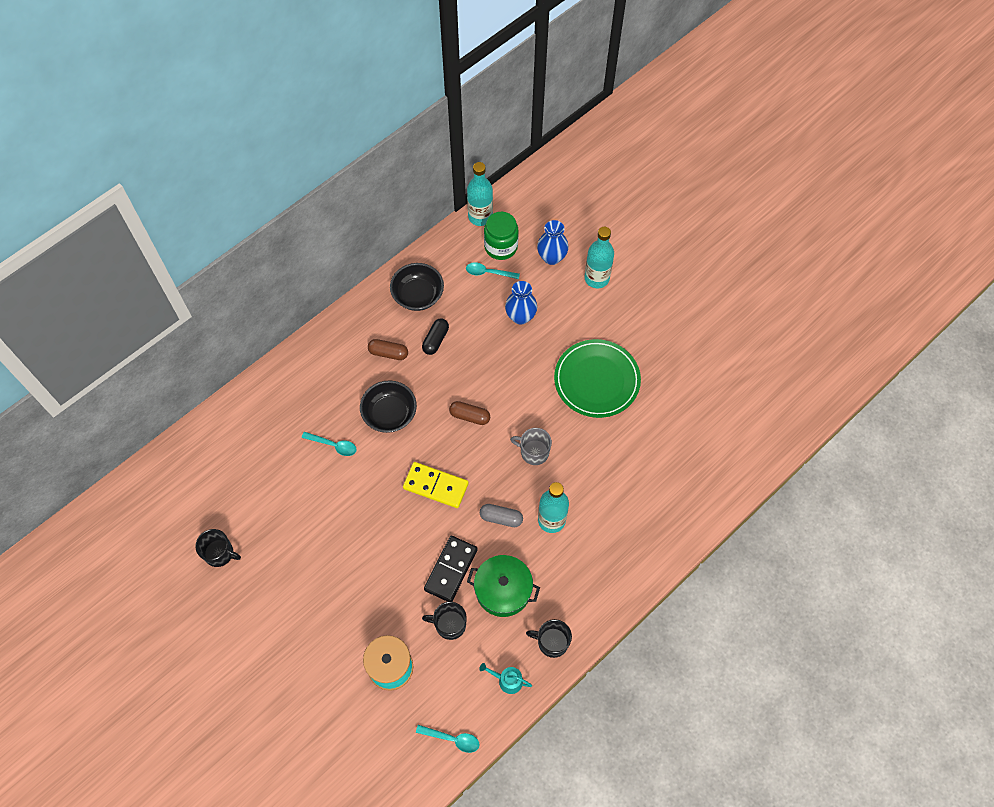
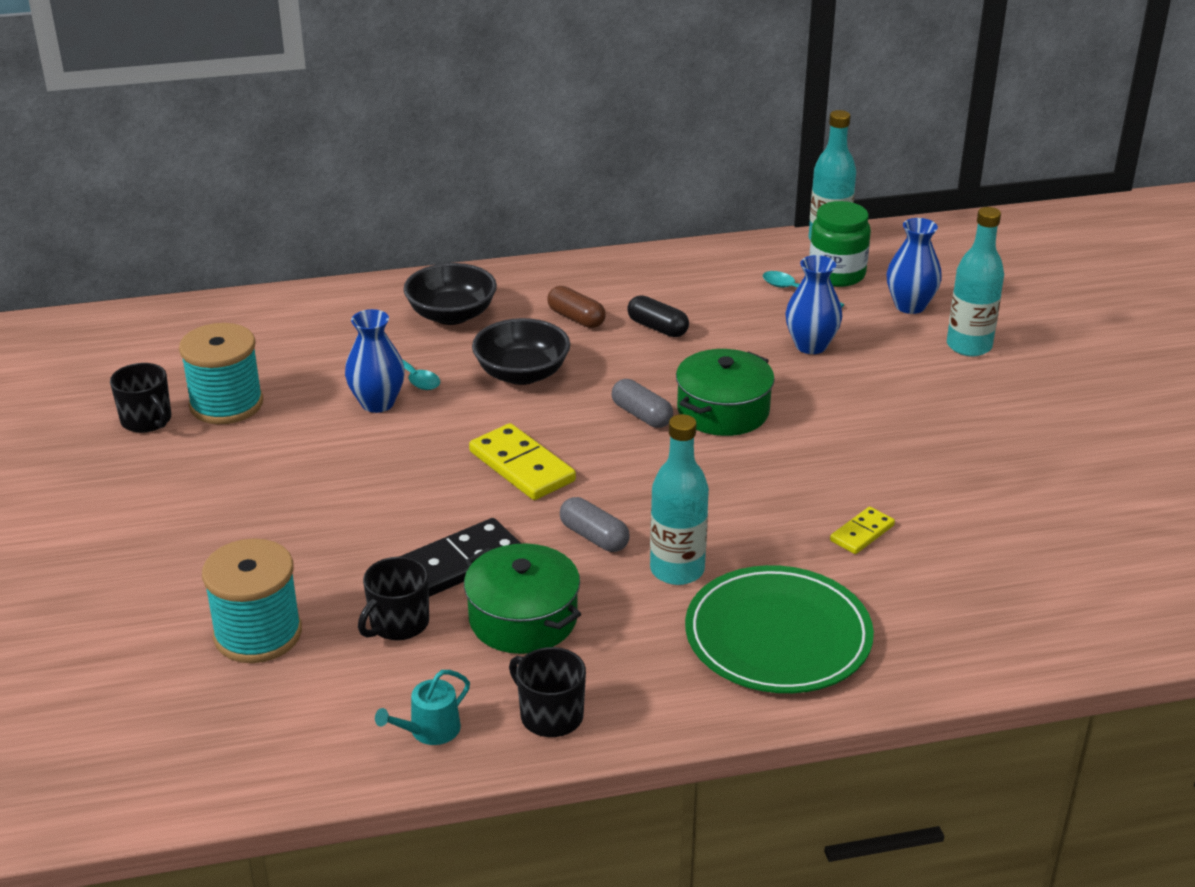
camera: 30 degrees right, 30 degrees down
(252, 518) = (226, 404): none -> turquoise spool
(331, 476) = (377, 403): none -> blue vase
(418, 295) = (670, 281): black bowl -> black bowl (451, 315)
(435, 340) = (657, 328): black capsule -> black capsule turned 75 degrees clockwise
(449, 624) = (398, 623): black mug -> black mug turned 90 degrees counterclockwise
(452, 739) = (268, 764): turquoise spoon -> none
(470, 416) = (642, 415): brown capsule -> grey capsule
(507, 392) = (723, 411): none -> green pot
(507, 680) = (429, 730): turquoise watering can -> turquoise watering can turned 90 degrees counterclockwise
(534, 452) = (712, 486): grey mug -> none
(596, 380) = (885, 446): green plate -> green plate (778, 636)
(618, 450) = (862, 533): none -> yellow domino

